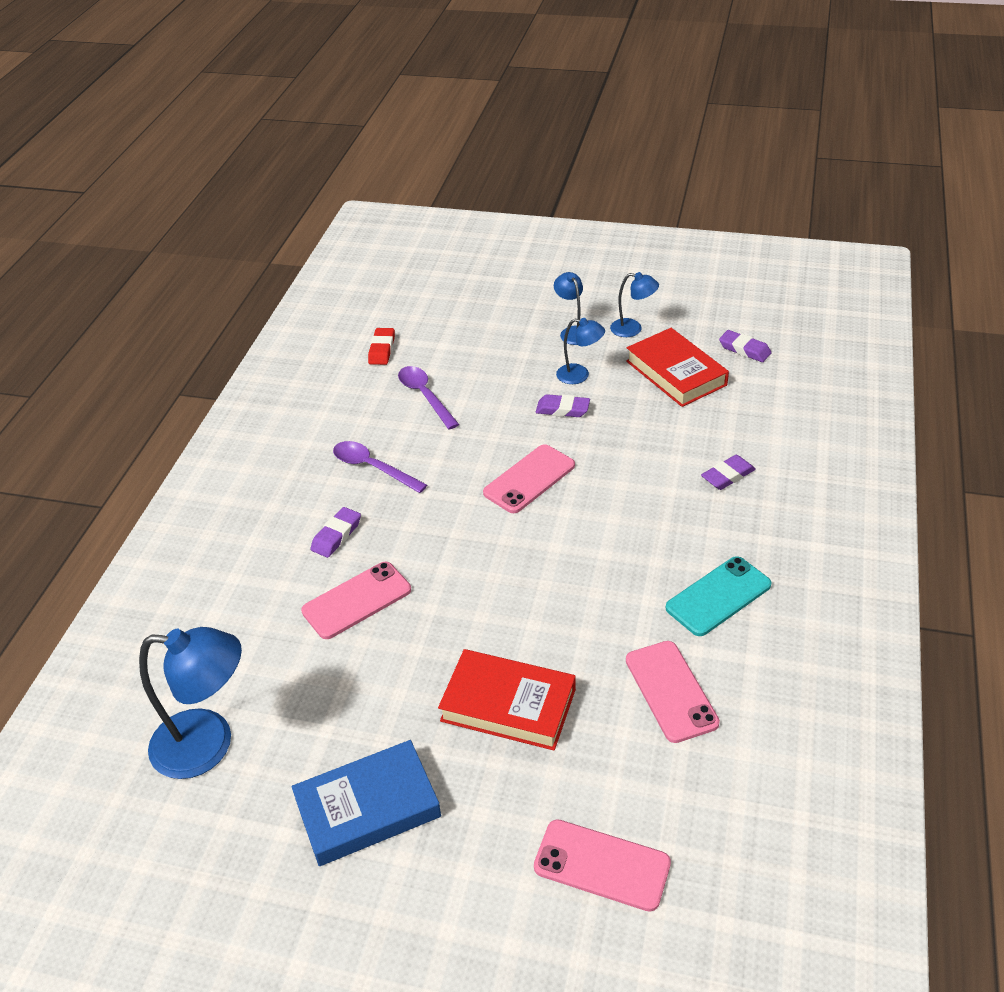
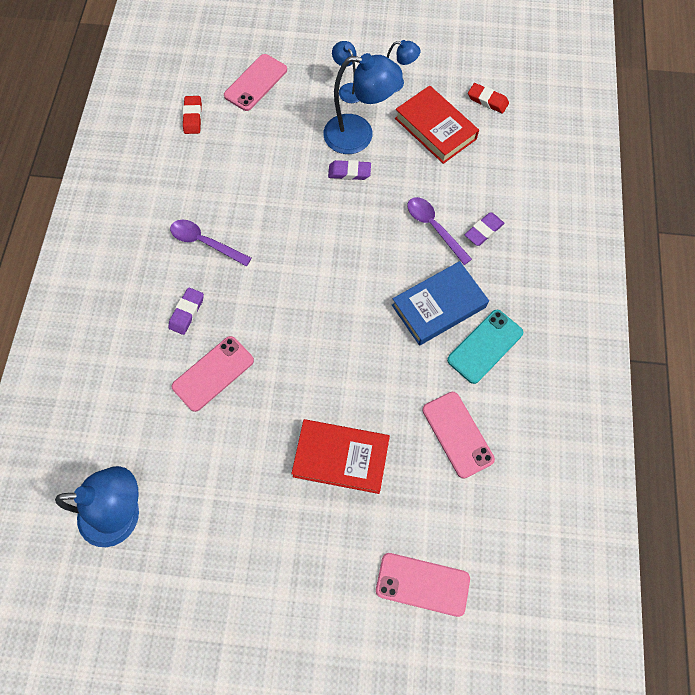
camera: 10 degrees left, 25 degrees up
(368, 808) = (251, 556): blue book -> blue book (438, 306)
(425, 396) = (236, 165): purple spoon -> purple spoon (434, 227)
(529, 479) = (331, 245): pink phone -> pink phone (256, 83)
(579, 375) = (359, 135): blue lamp -> blue lamp, size x1.87
(744, 349) = (487, 100): purple eraser -> red eraser

